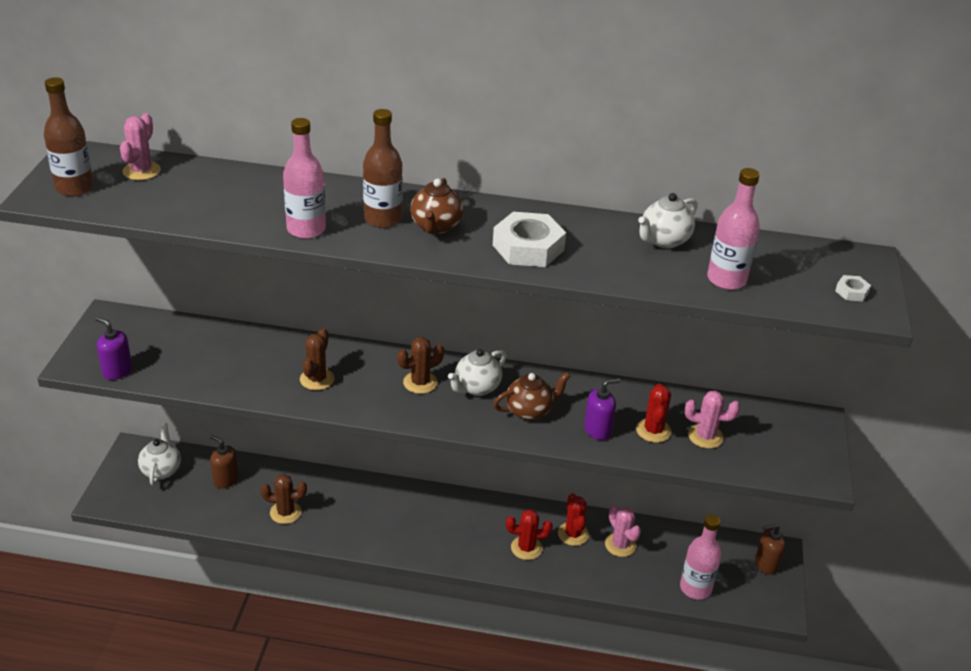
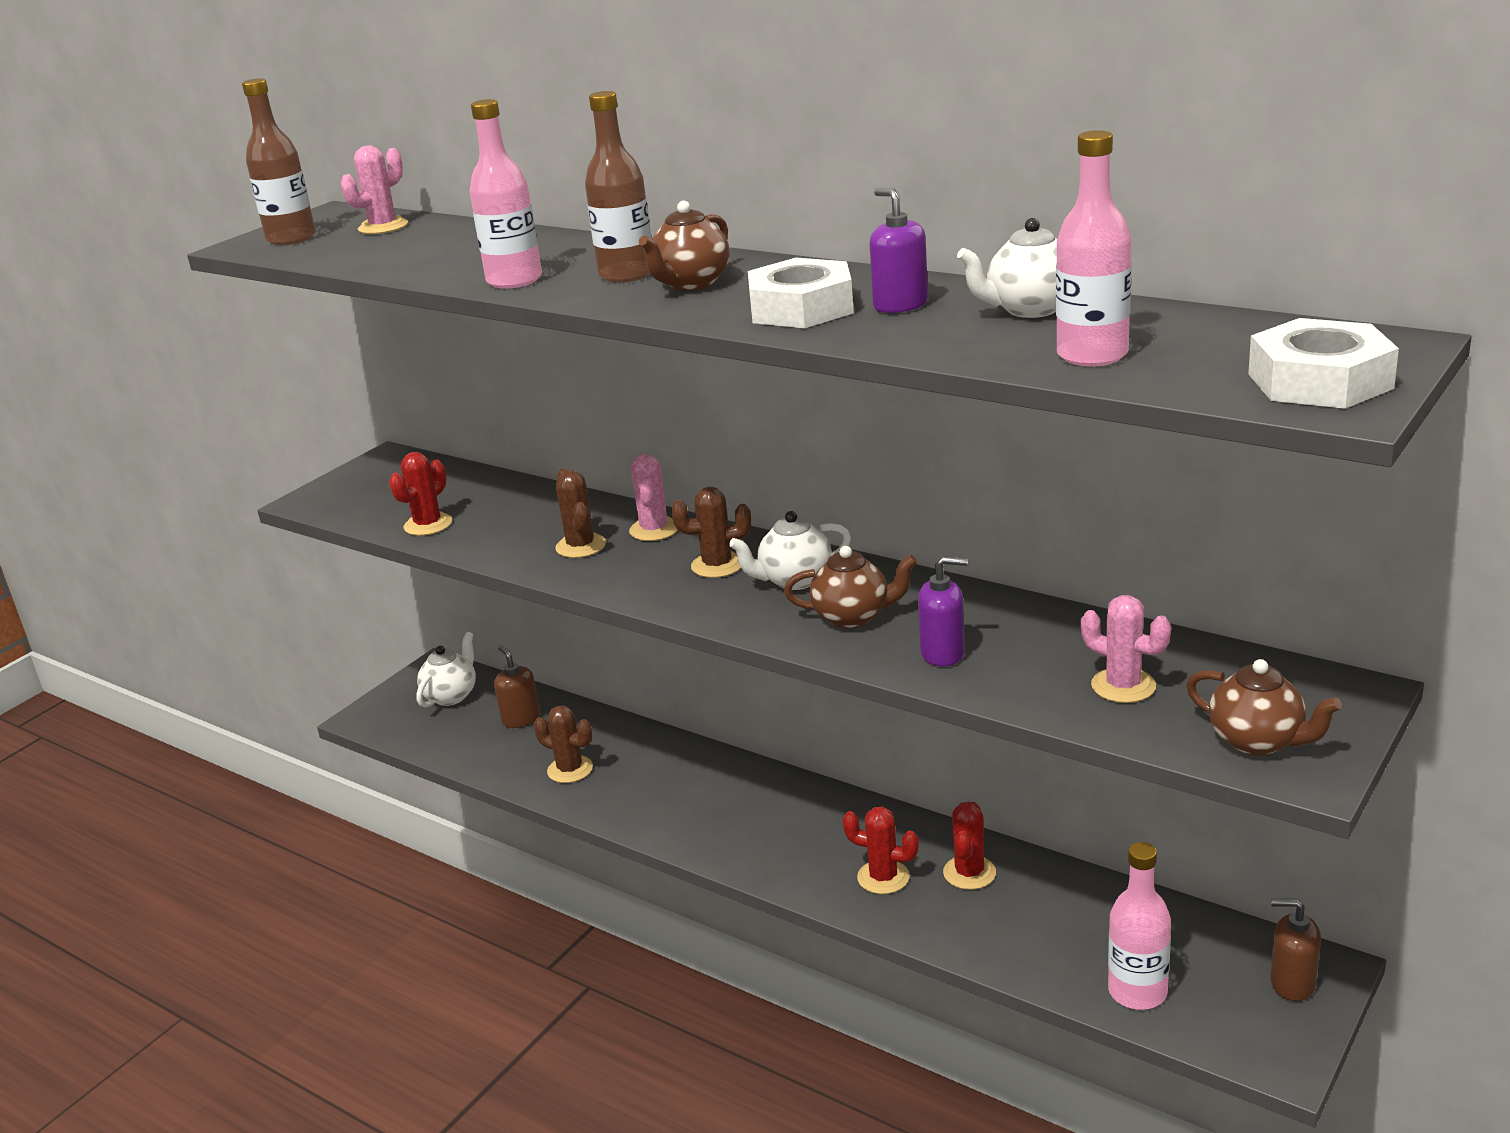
camera: 30 degrees right, 10 degrees down
(117, 371) = (348, 512): purple soap dispenser -> purple soap dispenser (900, 305)
(317, 379) = (581, 546): brown cactus -> brown cactus turned 60 degrees counterclockwise
(620, 545) = (1039, 903): pink cactus -> pink cactus (654, 530)
(653, 430) = (1036, 666): red cactus -> red cactus (428, 525)
(789, 461) = (1257, 741): none -> brown teapot
(851, 292) = (1319, 381): white nut -> white nut, size x2.21

